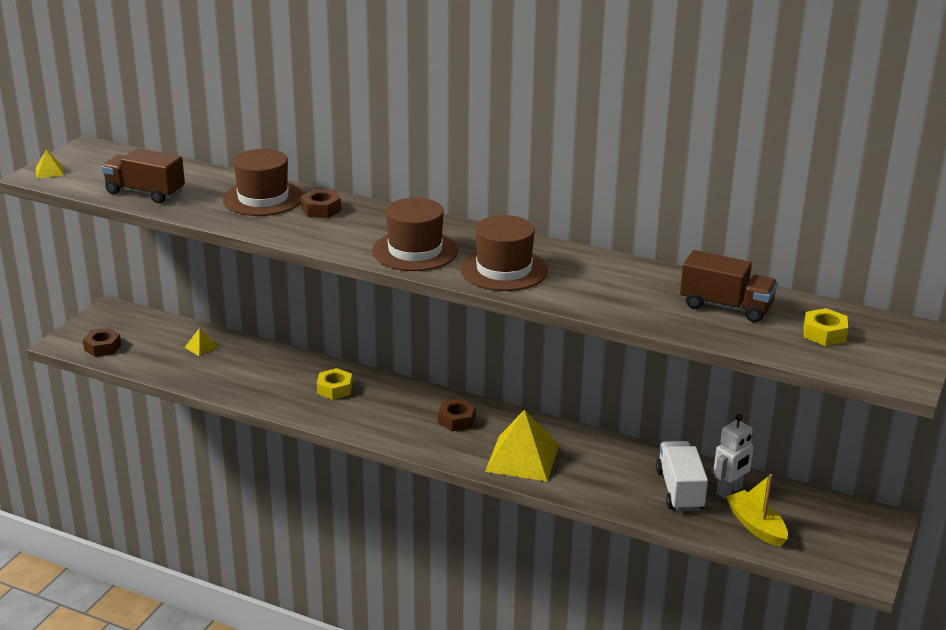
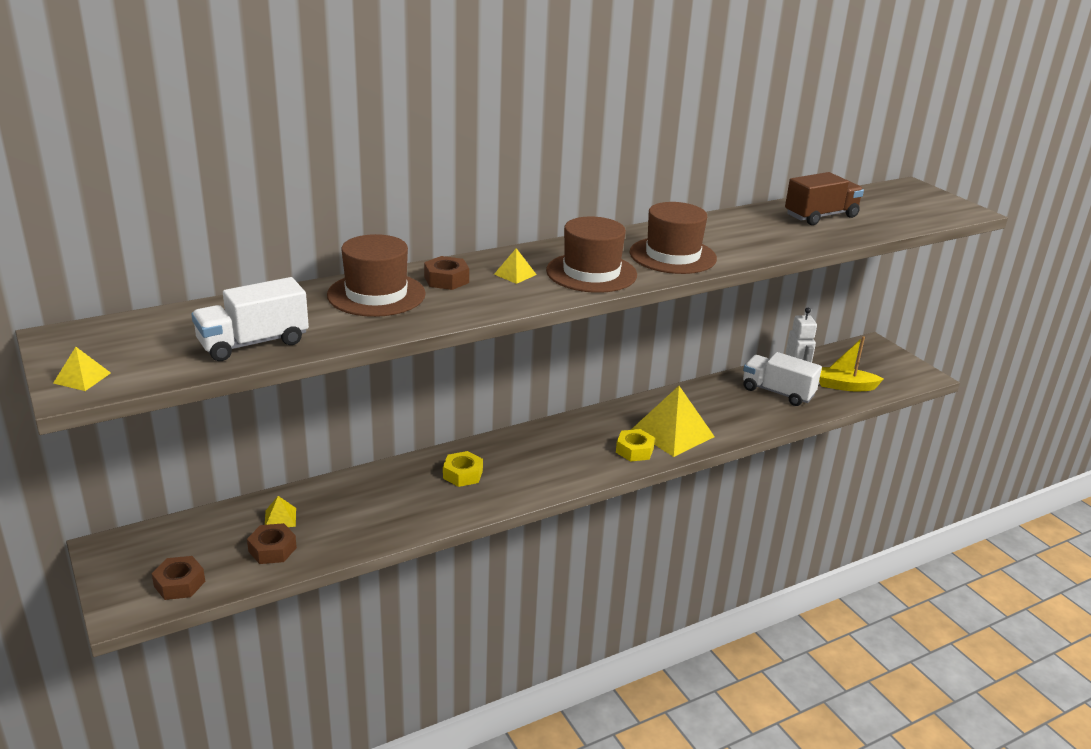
camera: 55 degrees left, 0 degrees up
(145, 193) = (253, 343): brown truck -> white truck
(367, 227) = (515, 274): none -> yellow pyramid
(456, 420) = (586, 437): brown nut -> brown nut (272, 549)
(824, 333) = (888, 207): yellow nut -> yellow nut (634, 450)

